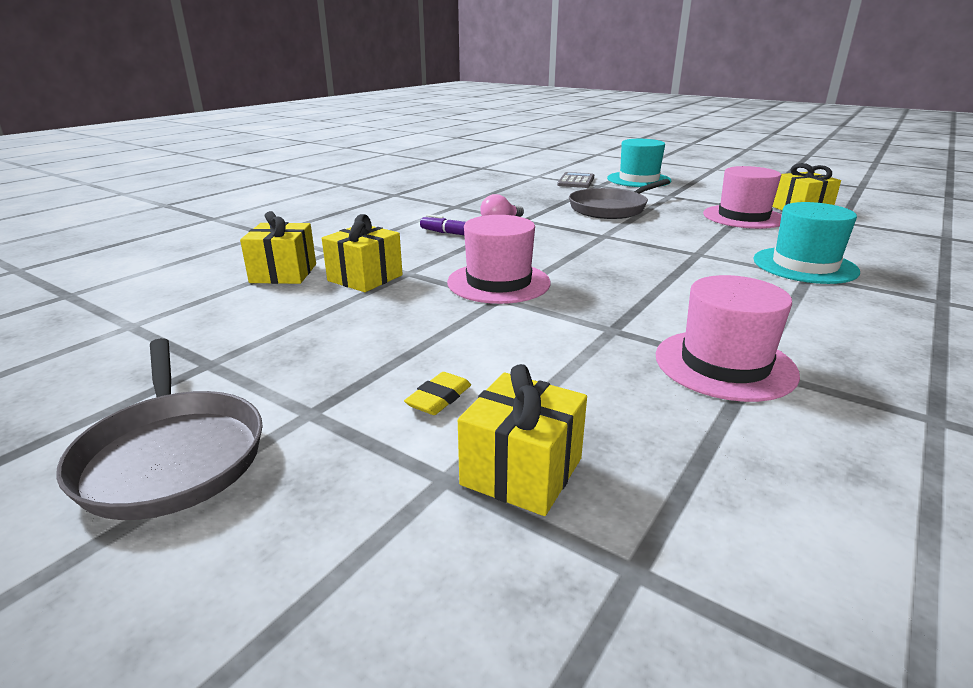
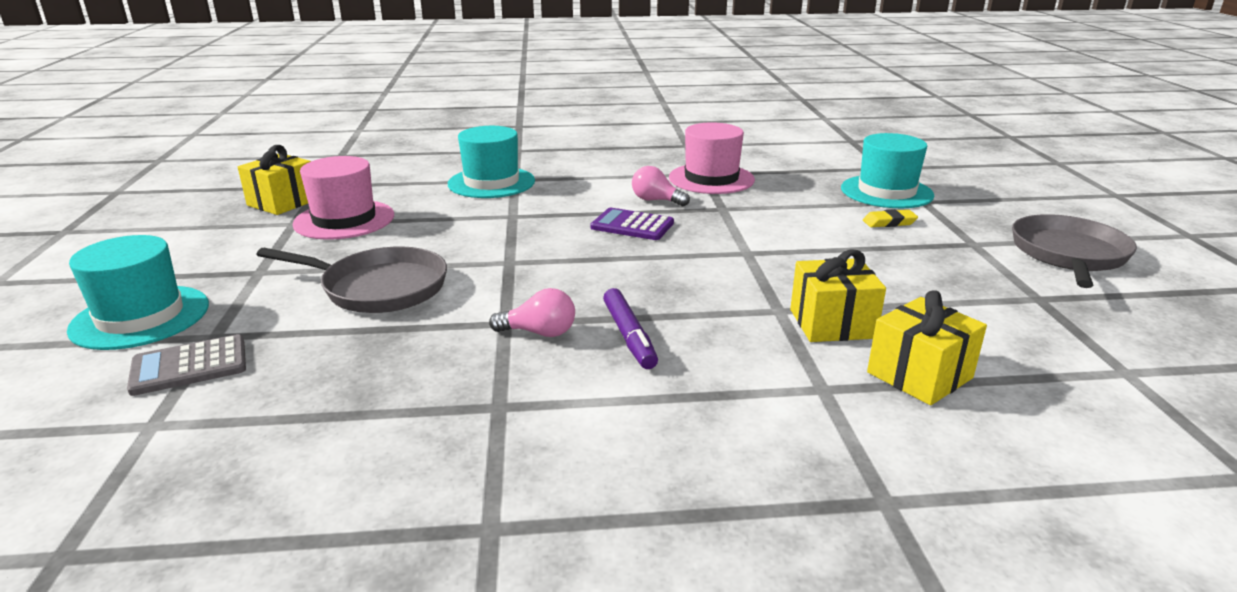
camera: 130 degrees left, 0 degrees up
(498, 282) = (720, 264): pink hat -> none
(521, 471) = (886, 192): yellow gift -> turquoise hat
(620, 281) = (632, 225): none -> purple calculator
(675, 309) = (656, 200): none -> pink light bulb

